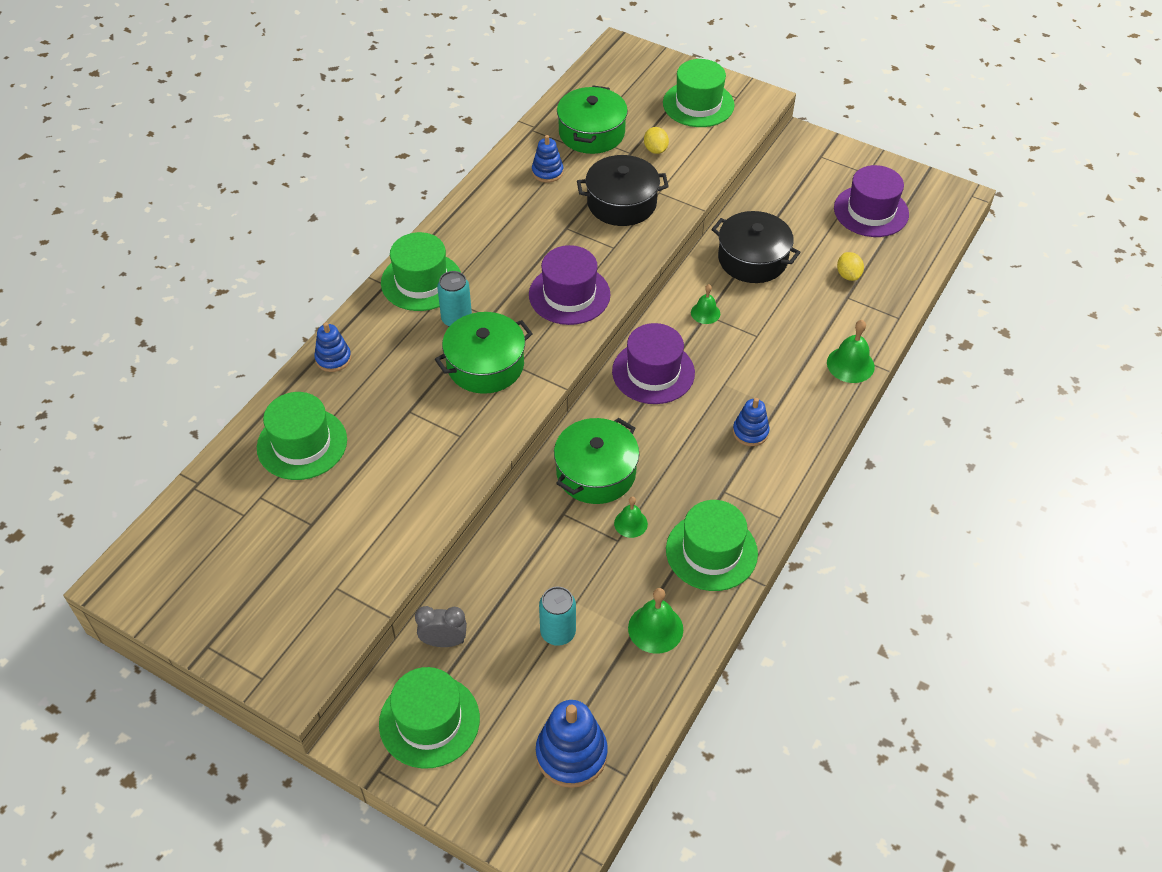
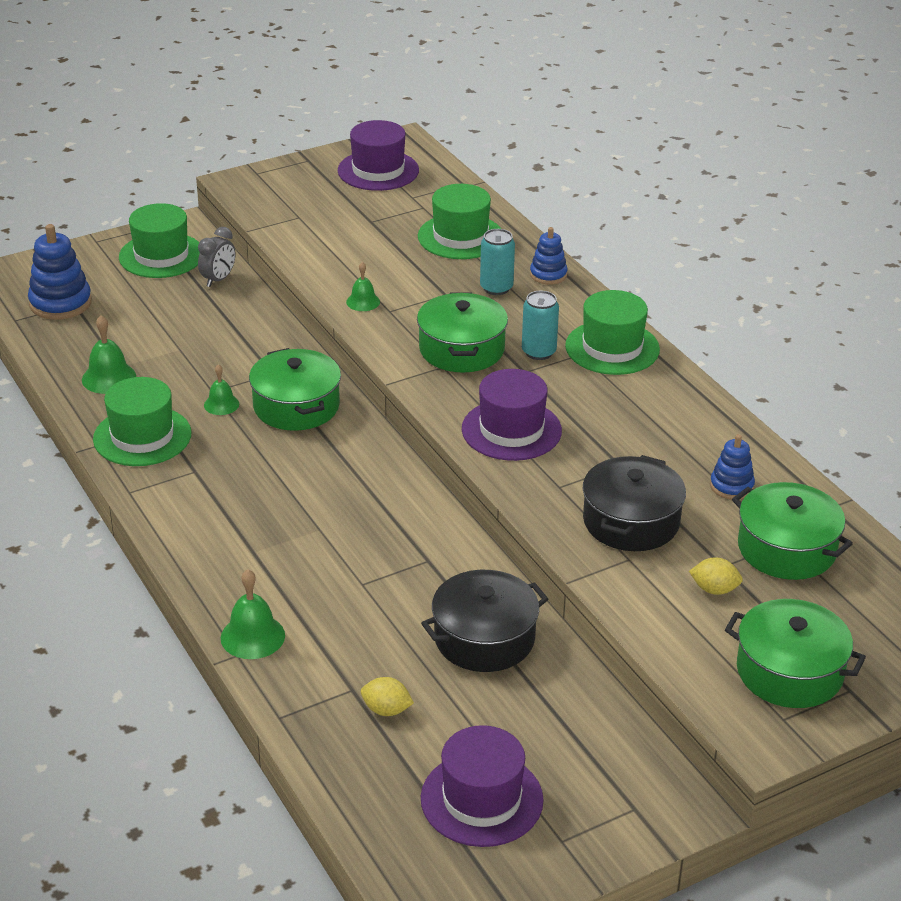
camera: 120 degrees right, 15 degrees down
(558, 632) = (163, 331): turquoise can -> turquoise can (496, 288)
(653, 372) = (382, 488): purple hat -> purple hat (378, 170)
(698, 104) = (789, 672): green hat -> green pot
(705, 313) = (431, 560): green bell -> green bell (363, 302)
(750, 432) = (242, 519): blue stacking toy -> none

